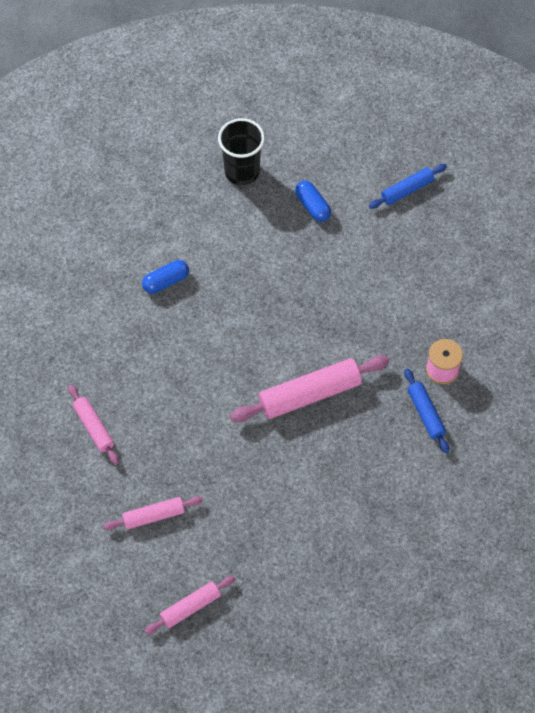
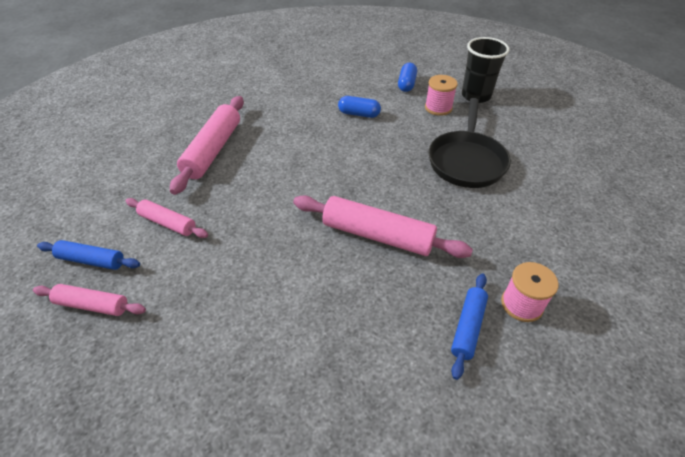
camera: 45 degrees right, 15 degrees down
(93, 427) = (213, 150): pink rolling pin -> pink rolling pin, size x1.73
(225, 216) = (438, 108): none -> pink spool
(304, 265) = (466, 160): none -> black pan
(312, 206) = (509, 136): blue capsule -> blue capsule (406, 84)
(407, 190) = (603, 168): blue rolling pin -> blue rolling pin (92, 260)

